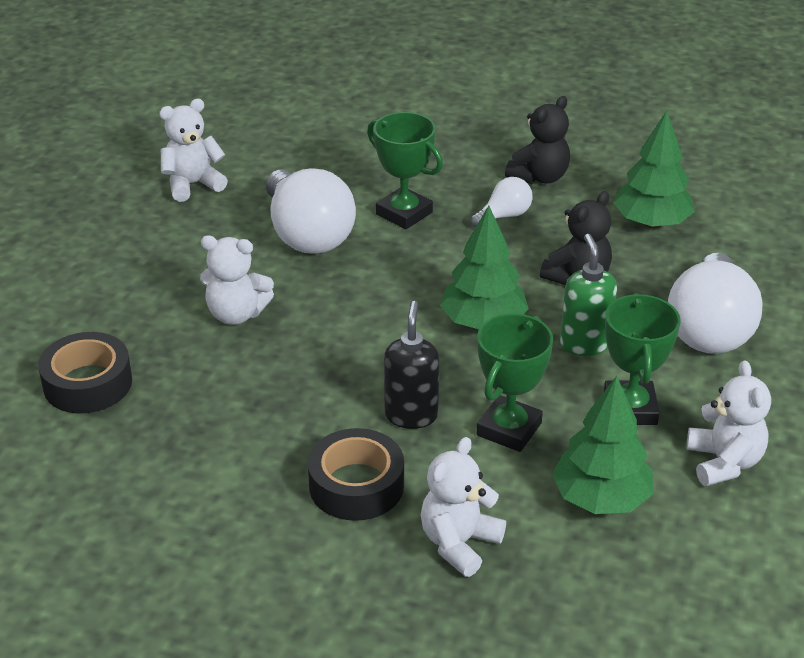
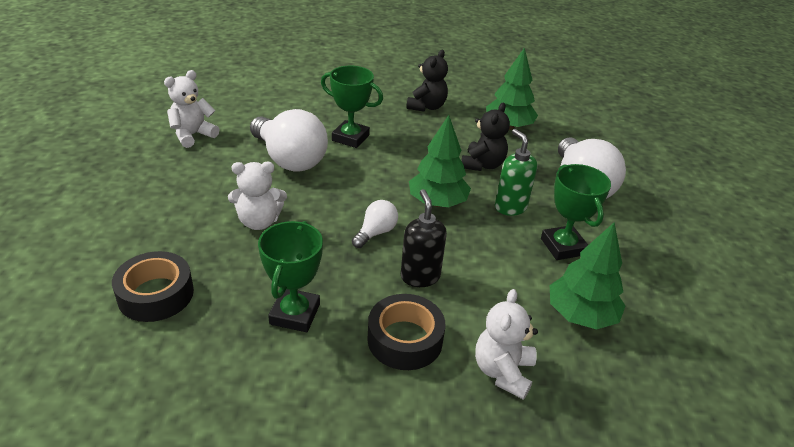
camera: 20 degrees left, 0 degrees up
(504, 216) = (416, 132): white light bulb -> white light bulb (376, 233)
(509, 429) = (492, 275): green trophy -> green trophy (295, 314)
(724, 462) = (642, 273): white teddy bear -> none

